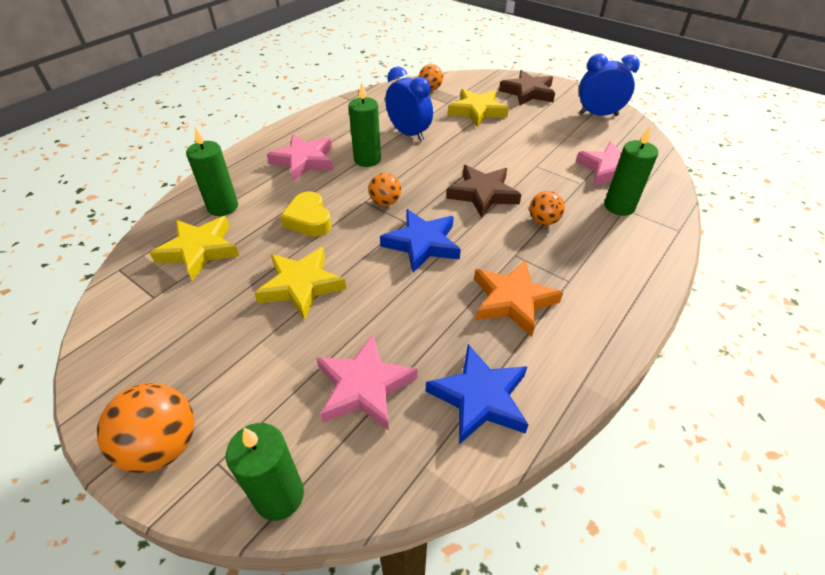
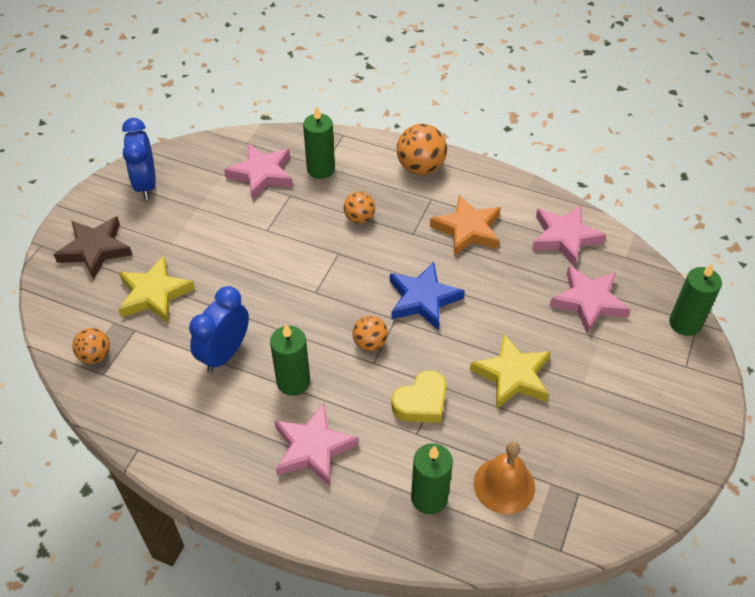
camera: 105 degrees left, 5 degrees up
(163, 446) = (694, 404): orange ball -> orange ball (420, 167)
(199, 250) = (504, 485): yellow star -> orange bell
(480, 398) = (565, 237): blue star -> pink star
(483, 194) = (330, 266): brown star -> none

